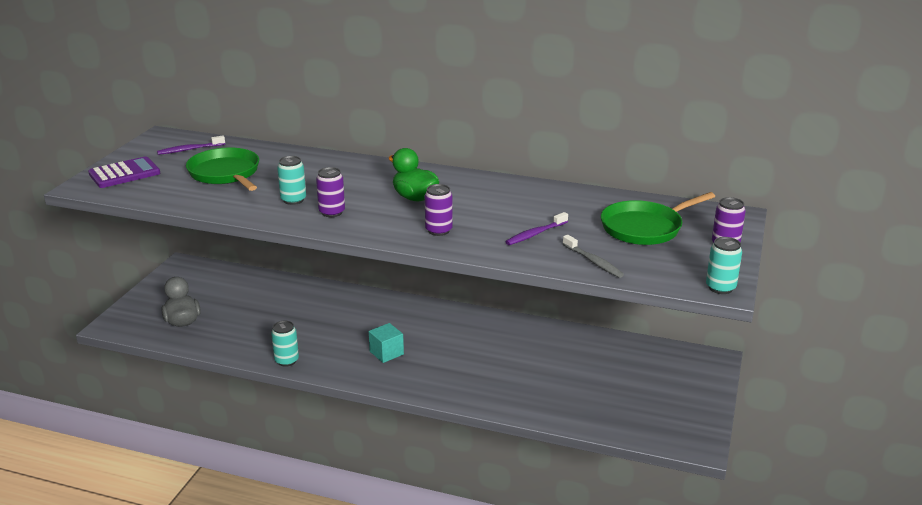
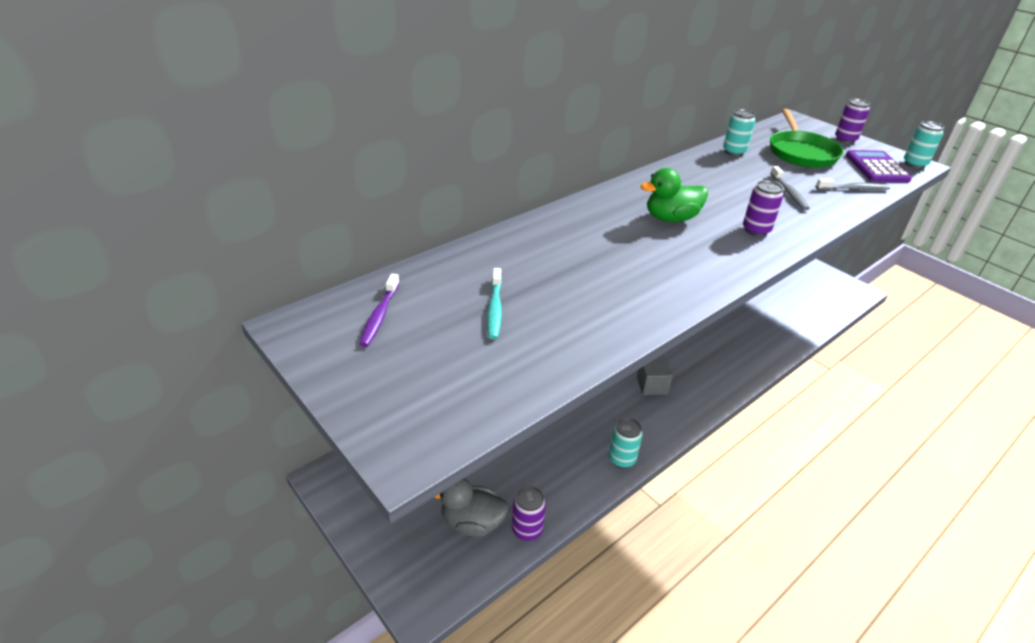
camera: 60 degrees left, 10 degrees up
(124, 174) = (401, 396): purple calculator -> purple calculator (876, 167)
(225, 173) = (494, 309): green pan -> turquoise toothbrush
(293, 200) = (620, 285): turquoise can -> turquoise can (734, 152)
(332, 212) = (672, 271): purple can -> purple can (527, 530)
(386, 353) = (652, 385): turquoise cube -> grey cube
(535, 234) = (789, 193): purple toothbrush -> grey toothbrush

